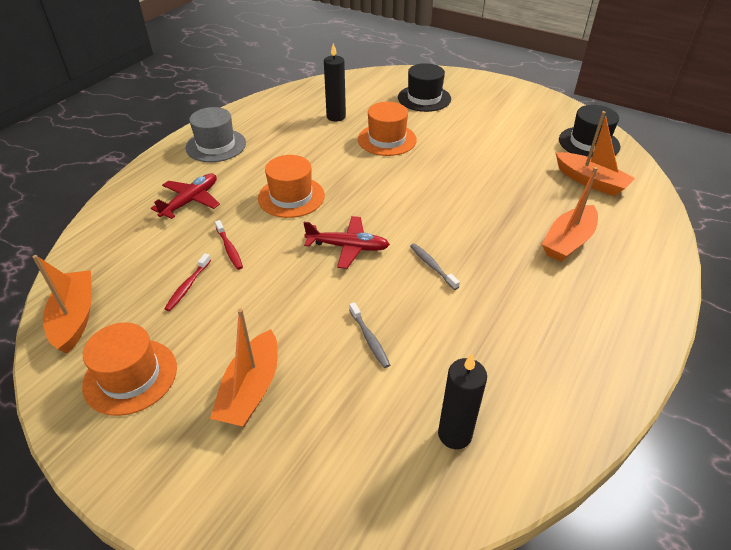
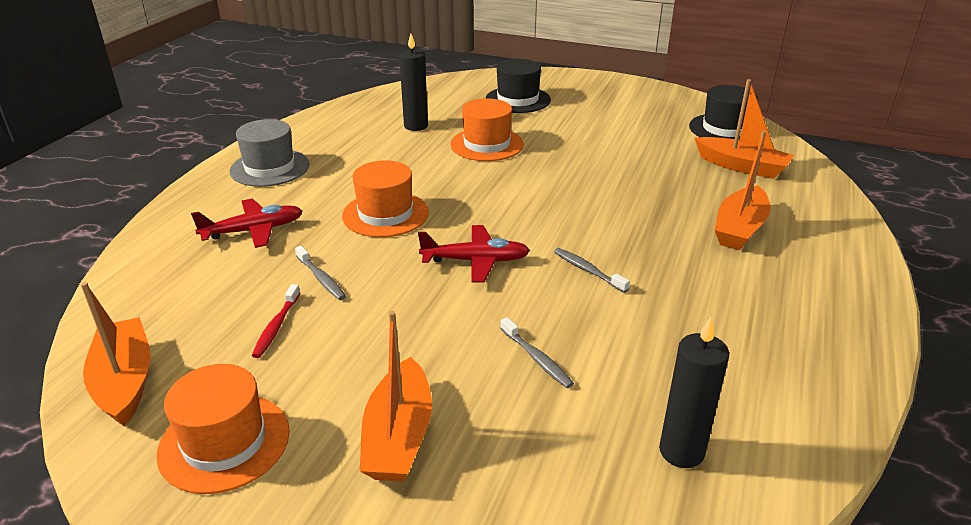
camera: 10 degrees left, 10 degrees down
(190, 201) = (253, 231): red plane -> red plane turned 45 degrees clockwise
(229, 249) = (321, 278): red toothbrush -> grey toothbrush

